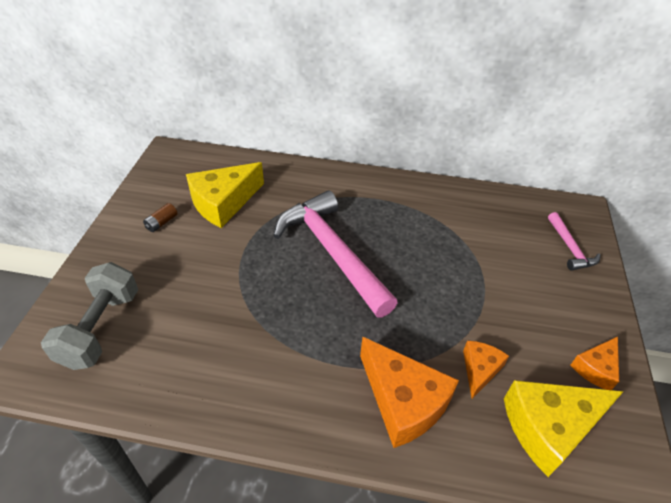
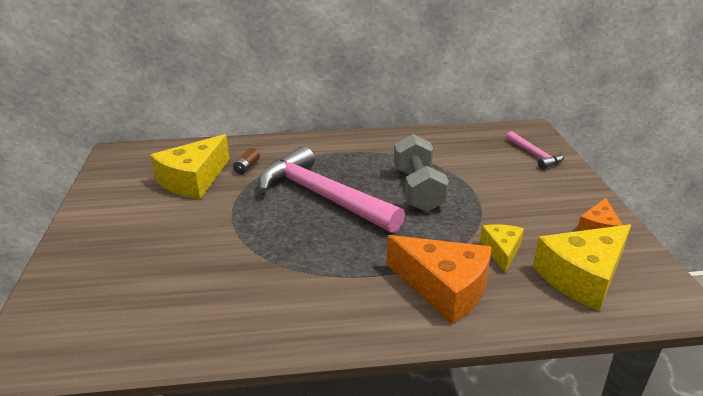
camera: 15 degrees left, 15 degrees down
(100, 328) = (99, 301): grey dumbbell -> grey dumbbell (418, 190)
(161, 223) = (133, 206): brown battery -> brown battery (247, 167)
(480, 370) = (501, 251): orange cheese -> yellow cheese

